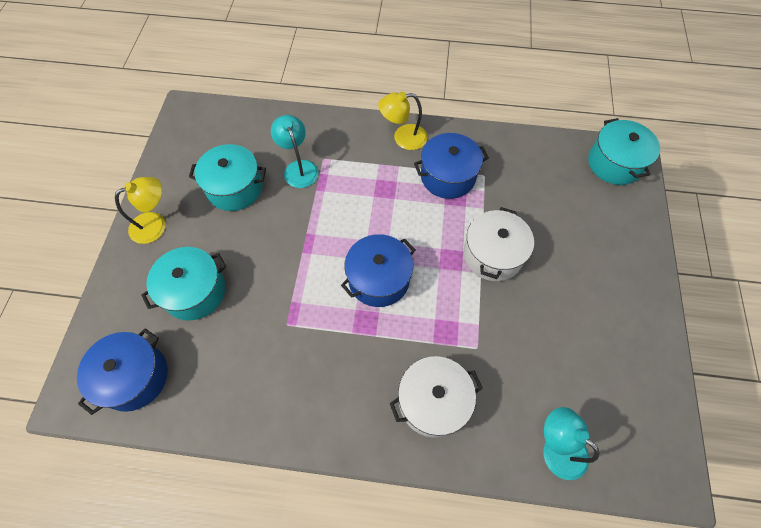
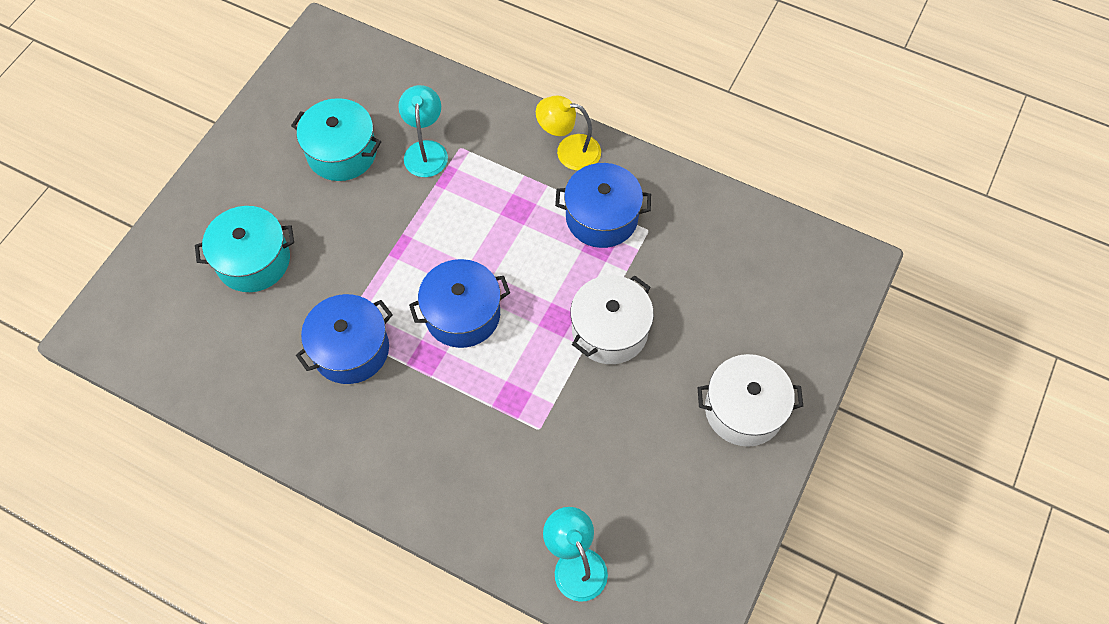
camera: 20 degrees right, 0 degrees up
(134, 377) = (159, 331): blue pot -> blue pot (351, 349)
(155, 224) = (238, 168): yellow lamp -> none
(433, 401) = (462, 468): white pot -> white pot (744, 410)
(615, 163) = (825, 267): turquoise pot -> none

